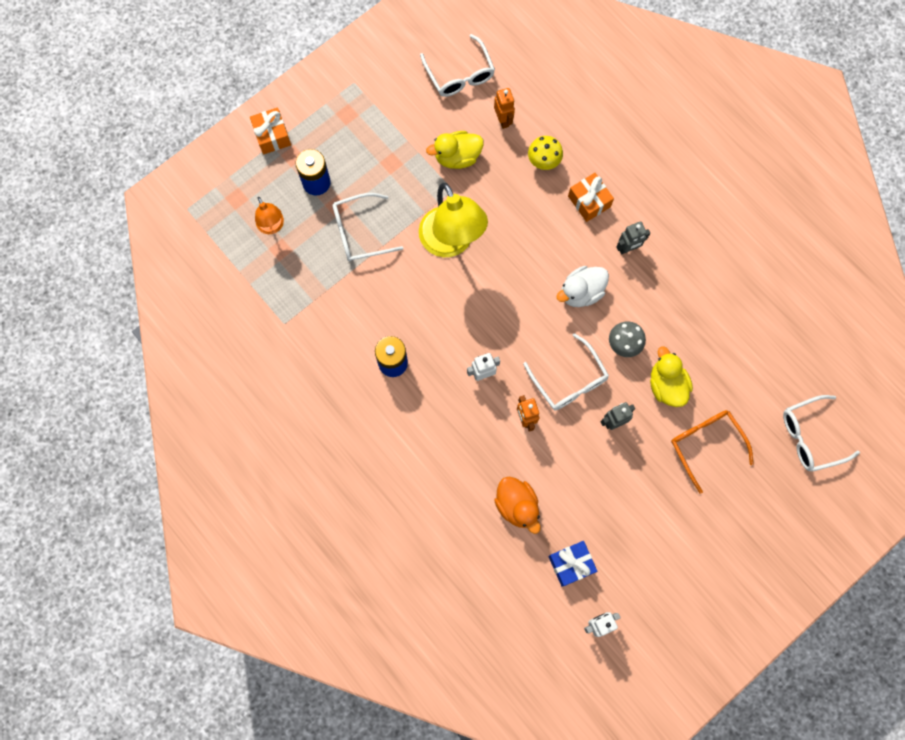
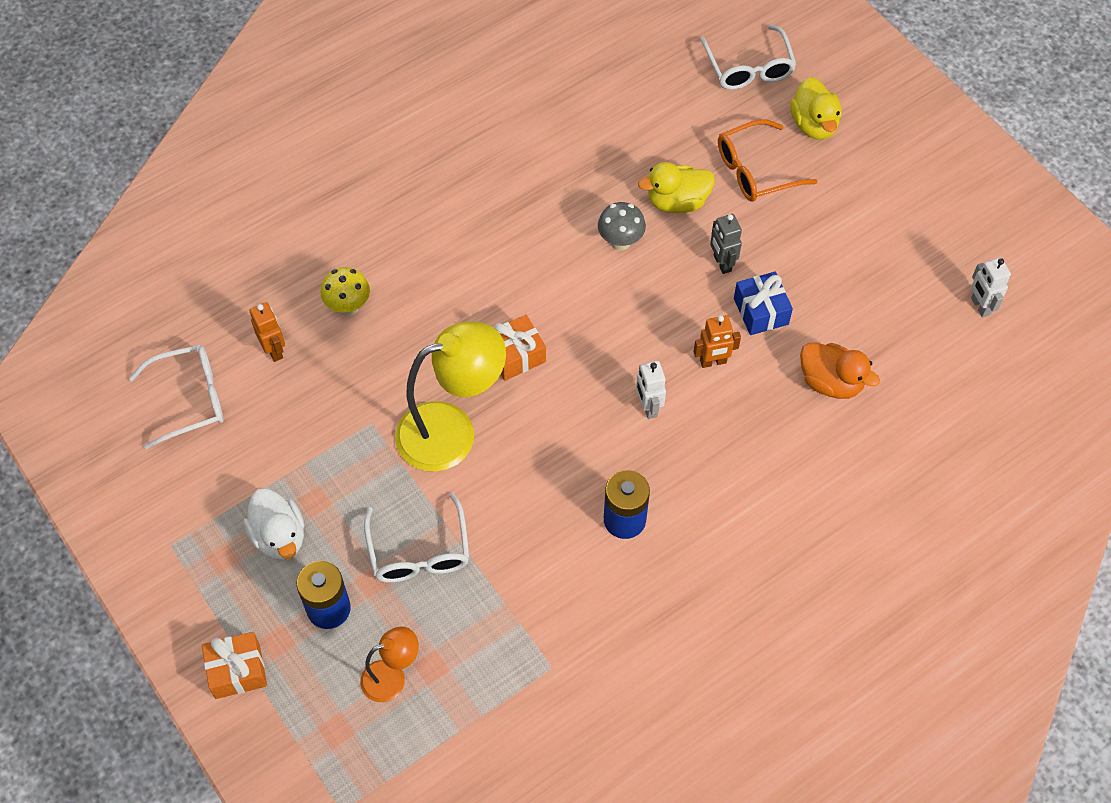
camera: 85 degrees left, 15 degrees down
(457, 157) = (321, 413): yellow duck -> yellow duck (814, 125)
(503, 120) = (274, 350): orange robot -> orange robot turned 75 degrees clockwise
(517, 505) = (831, 382): orange duck -> orange duck turned 60 degrees clockwise
(569, 380) = (664, 307): white glasses -> none
(571, 564) = (906, 328): blue gift -> blue gift (761, 311)
(581, 292) = (543, 281): white duck -> white duck (279, 536)
(589, 201) = (415, 259): orange gift -> orange gift (515, 355)
(628, 248) = (488, 223): grey robot -> none

